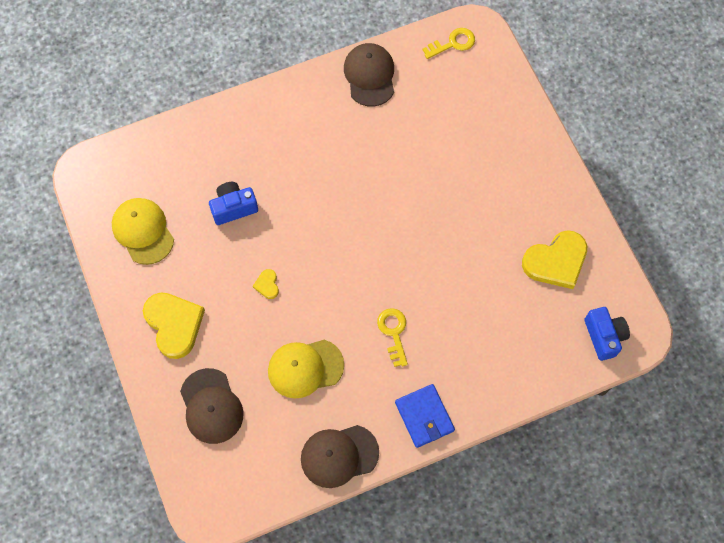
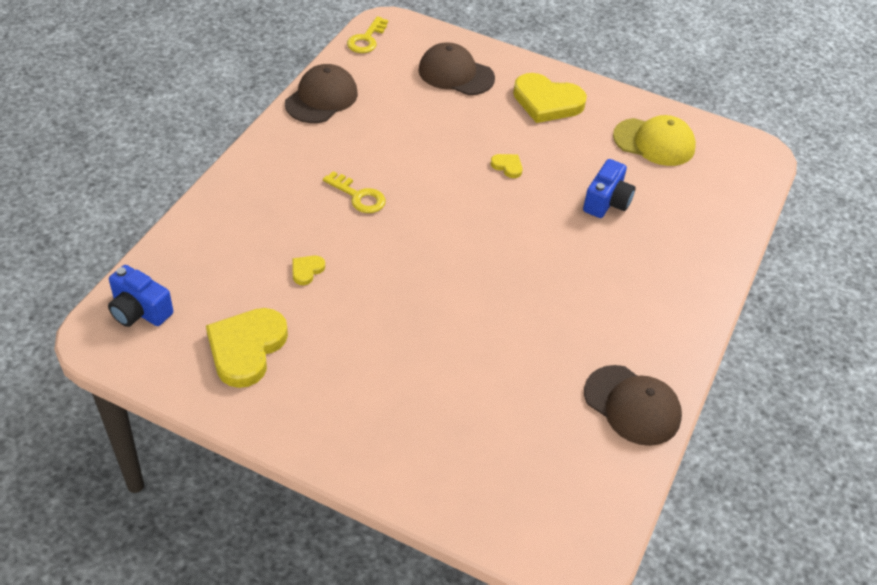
camera: 135 degrees right, 20 degrees down
(305, 368) = (409, 132): yellow cap -> none
(424, 416) = (272, 156): blue wallet -> none
(453, 43) = (586, 515): yellow key -> yellow key (366, 39)
(477, 294) = (306, 270): none -> yellow heart

